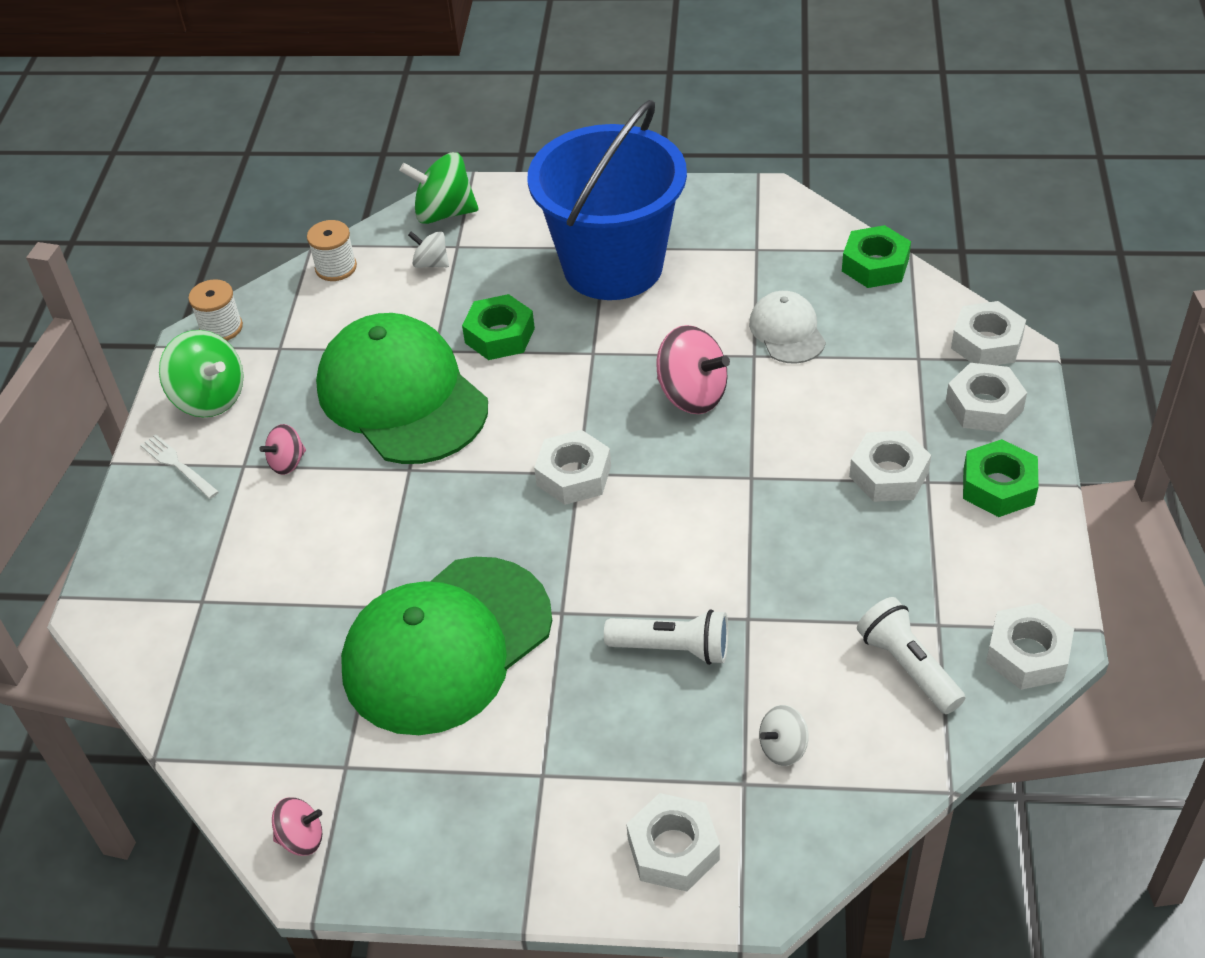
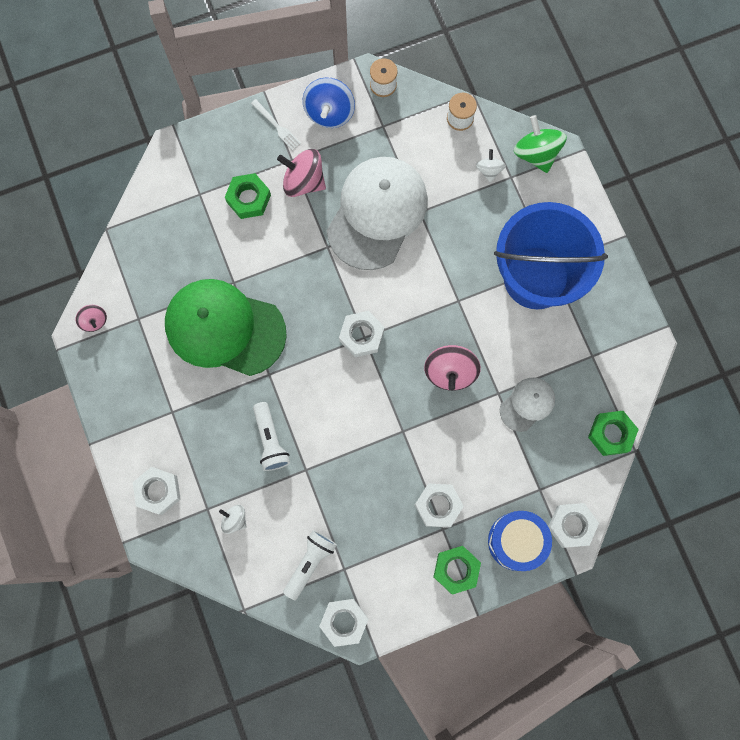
camera: 60 degrees right, 30 degrees up
(177, 465) = (277, 126): white fork -> white fork turned 120 degrees clockwise
(209, 398) = (329, 112): green spinning top -> blue spinning top
(287, 462) = (303, 181): pink spinning top -> pink spinning top, size x1.80
(402, 396) = (377, 213): green cap -> white cap
(499, 335) = (448, 241): green nut -> green nut (248, 199)
(984, 406) = (516, 541): white nut -> blue drum

